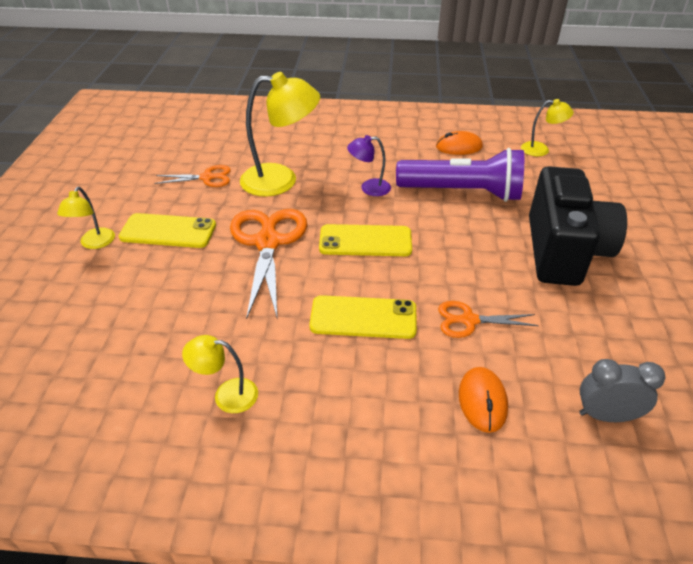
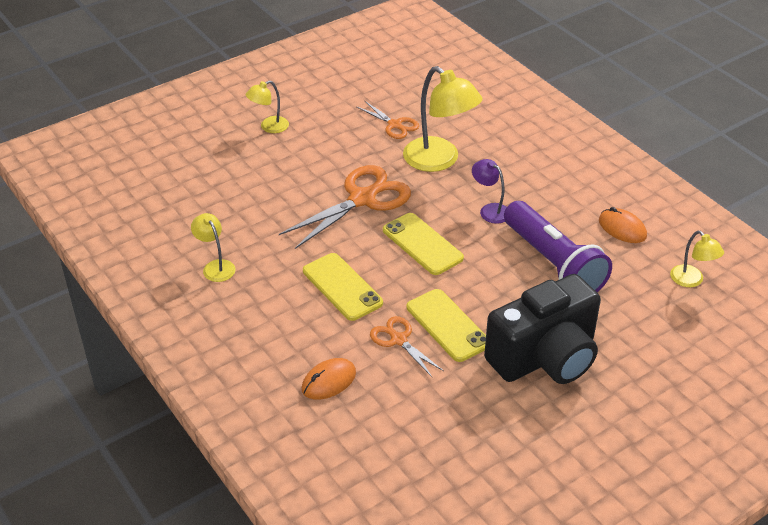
camera: 50 degrees right, 0 degrees up
(168, 231) = (318, 148): yellow phone -> yellow phone (448, 325)
(605, 415) = (380, 448): grey clock -> none

